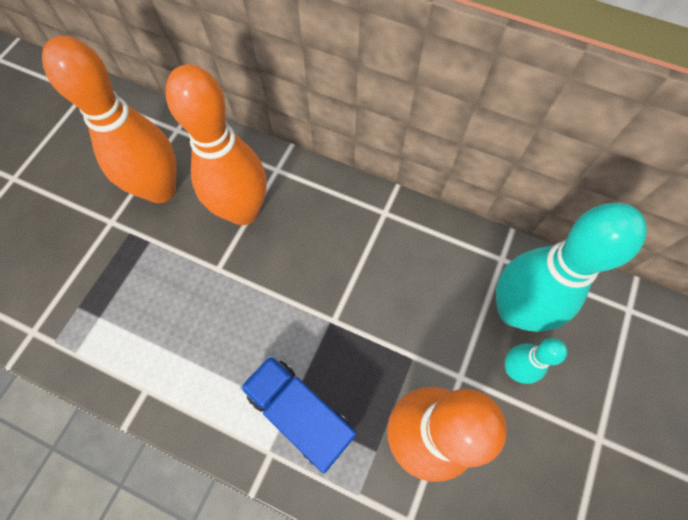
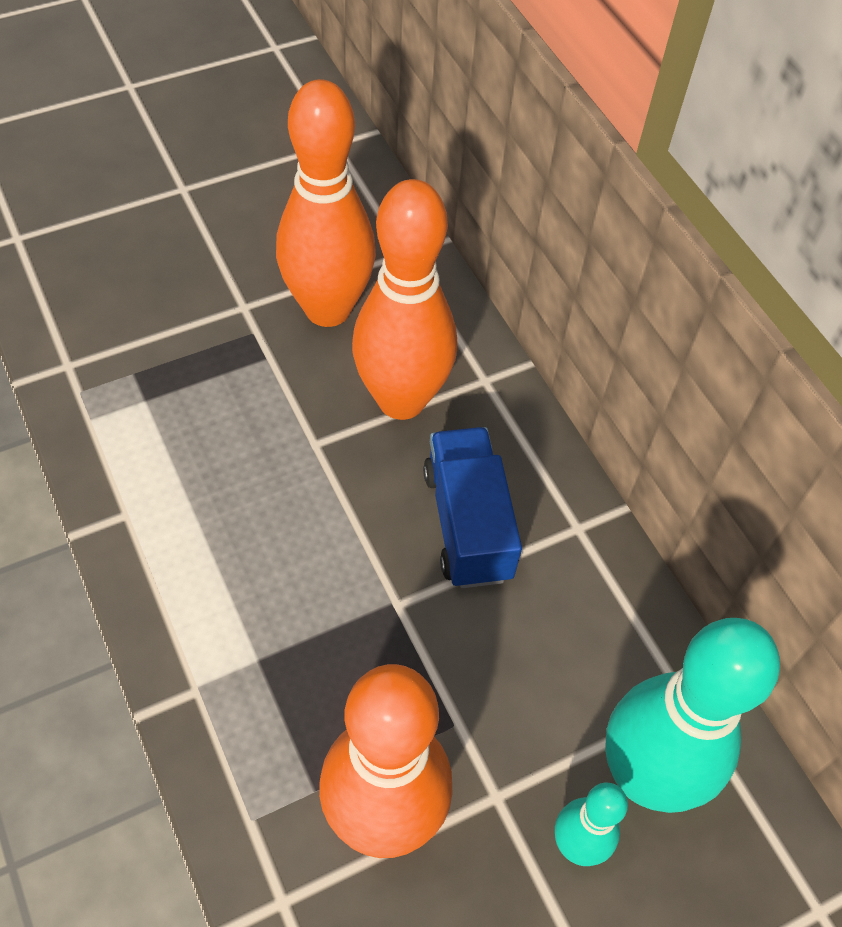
camera: 35 degrees right, 10 degrees down
(300, 413) = (266, 676): blue truck -> blue truck (467, 524)

